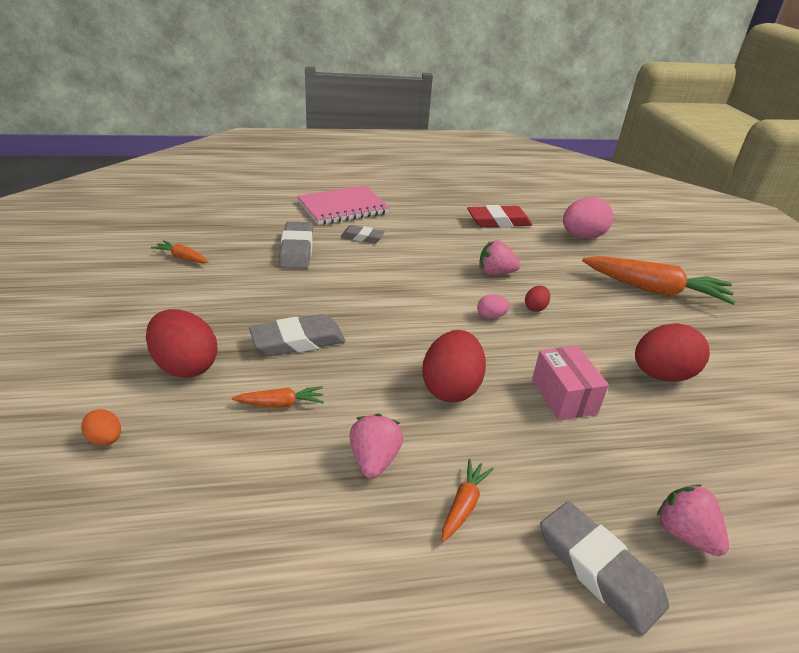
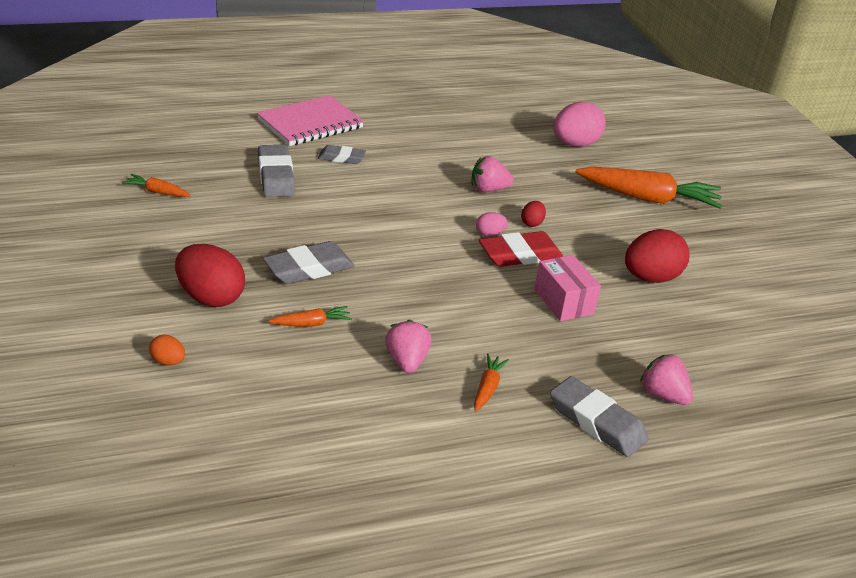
camera: 10 degrees left, 0 degrees up
(451, 388) = (462, 301): red egg -> none
(498, 221) = (484, 131): red eraser -> red eraser (520, 255)

